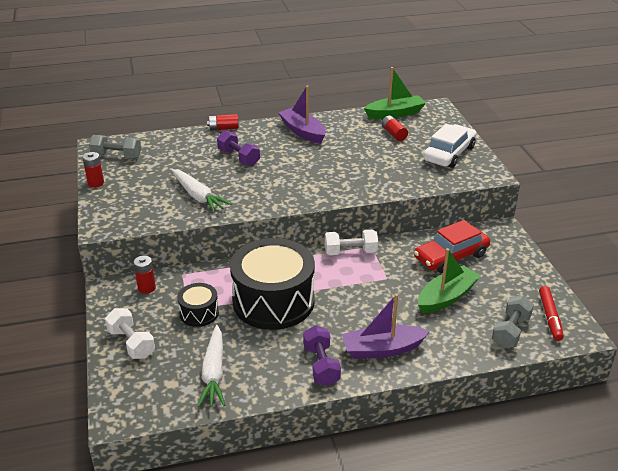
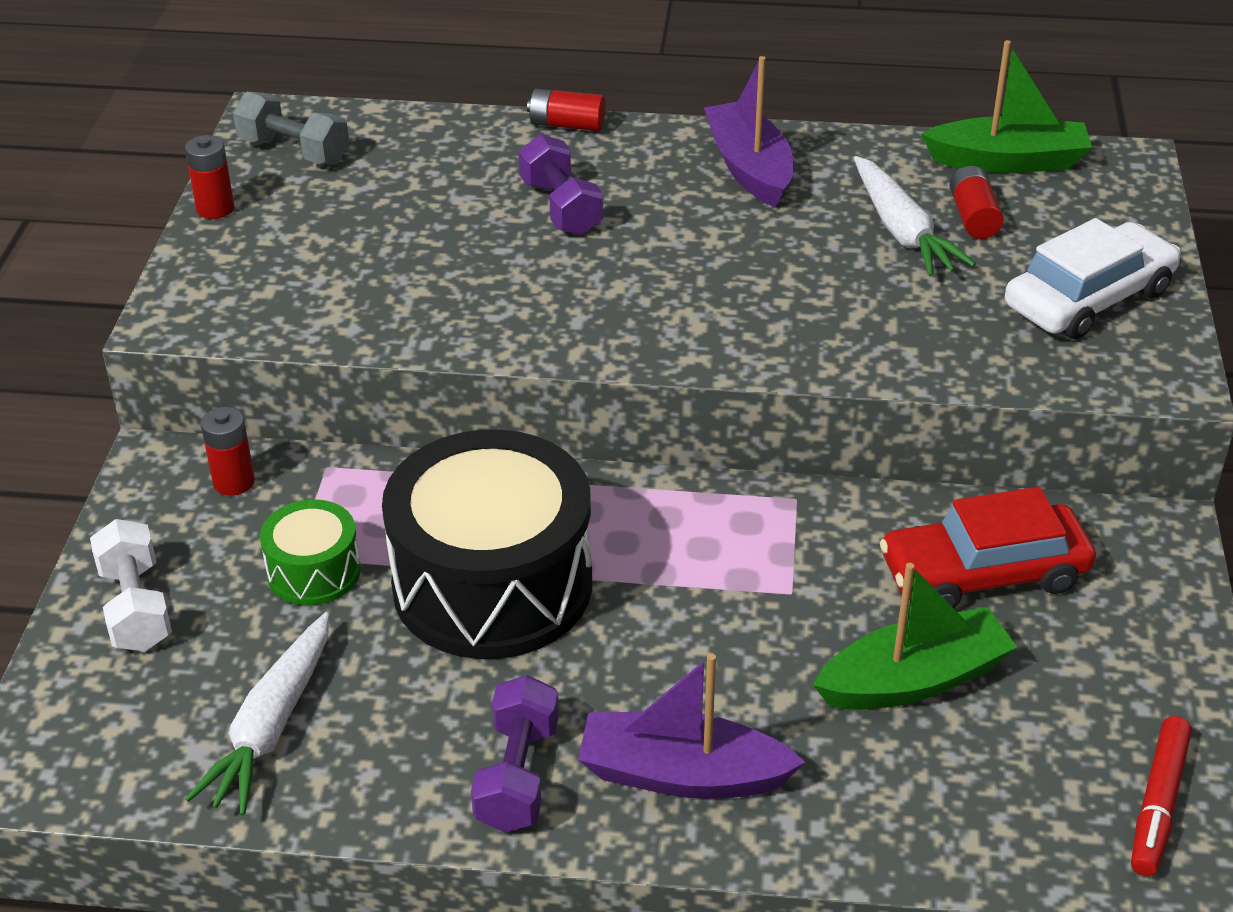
camera: 20 degrees right, 5 degrees up
(198, 196) = (417, 288): white carrot -> white carrot (902, 231)
(199, 313) = (314, 571): black drum -> green drum
(350, 252) = (738, 502): white dumbbell -> none
(510, 331) = (1031, 815): grey dumbbell -> none

